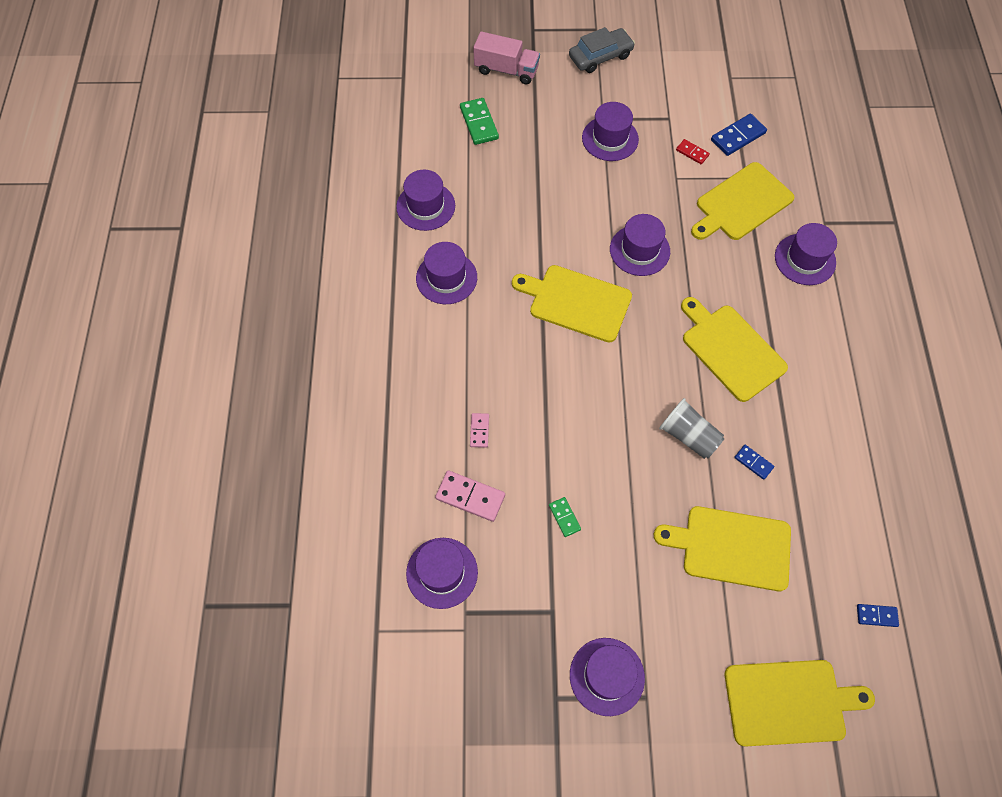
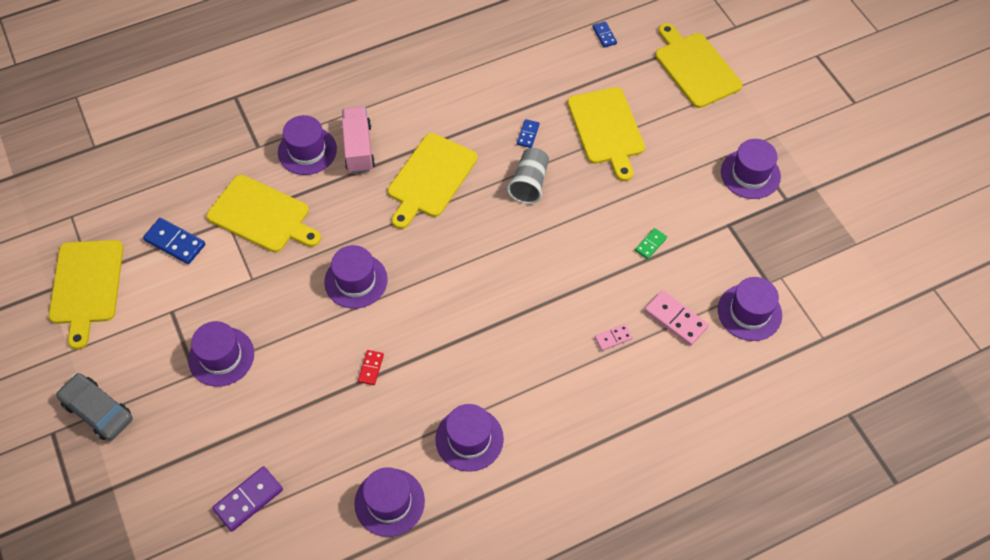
camera: 115 degrees left, 5 degrees down
(470, 497) = (675, 319): pink domino -> pink domino turned 45 degrees counterclockwise
(479, 123) = (248, 499): green domino -> purple domino
(506, 70) = (153, 505): pink truck -> pink truck (358, 148)
(576, 302) = (440, 312): yellow cutting board -> yellow cutting board (86, 286)
(692, 153) = (212, 275): red domino -> red domino (371, 368)

